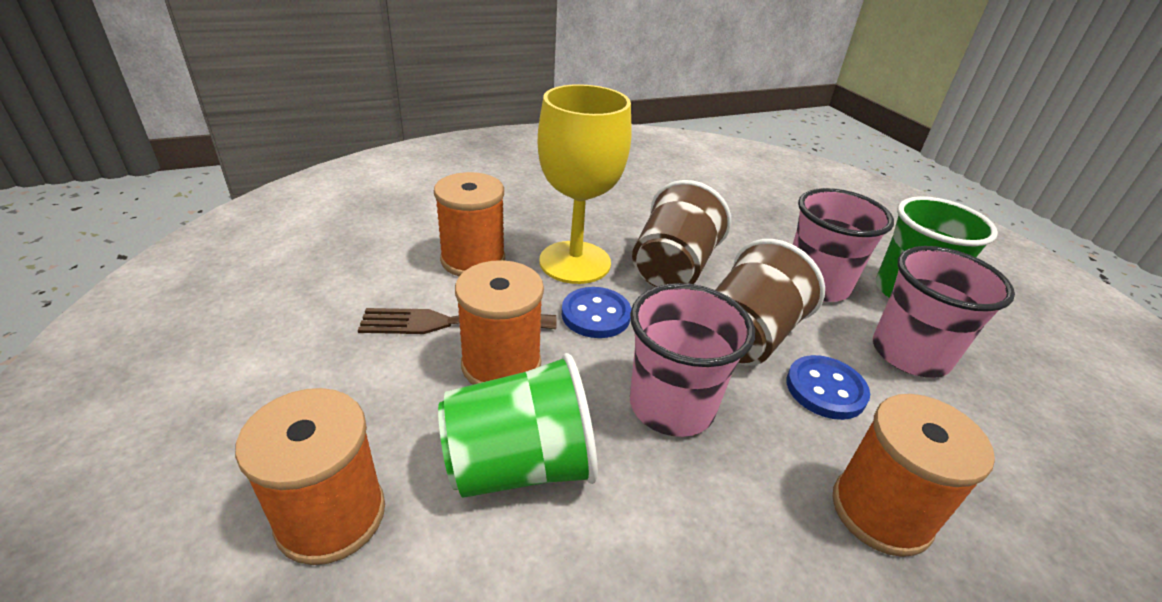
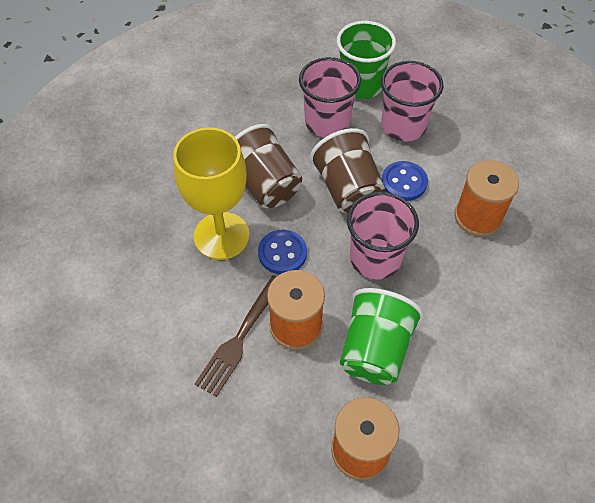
camera: 55 degrees left, 20 degrees up
(473, 260) = (177, 296): orange spool -> none

